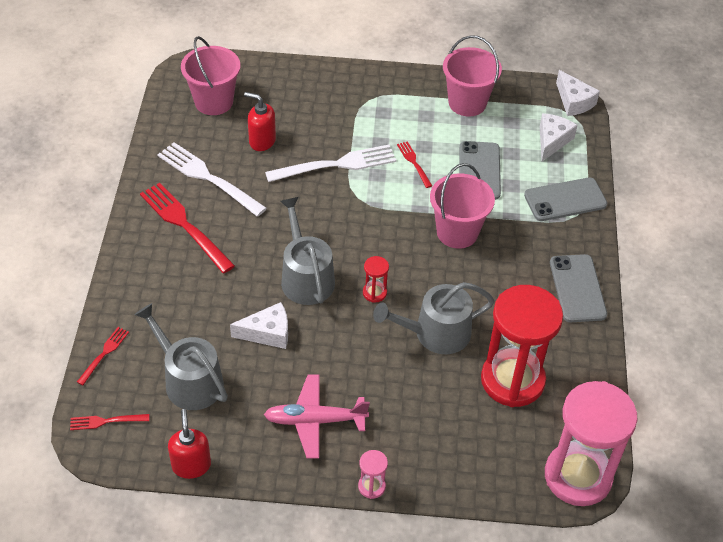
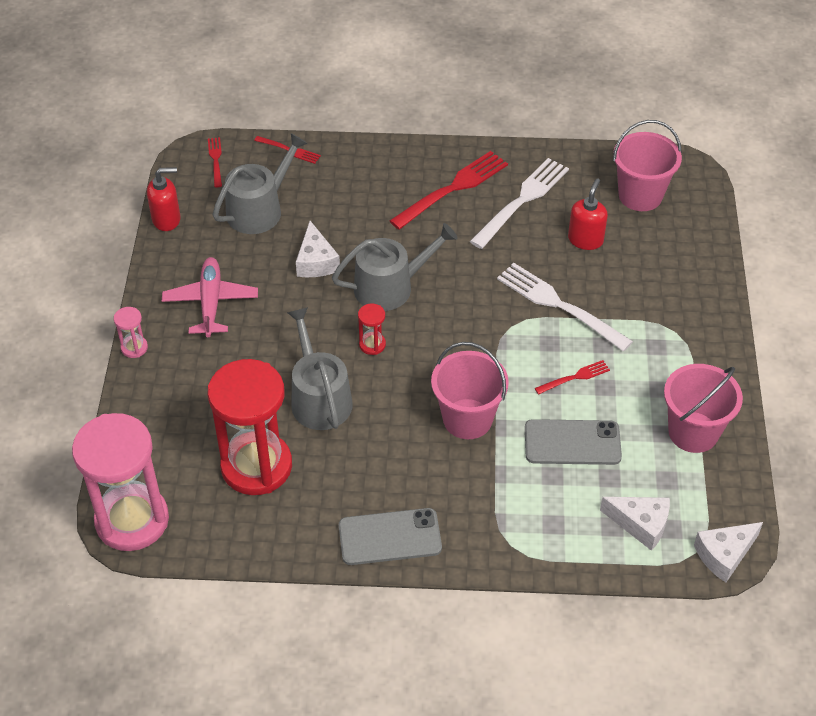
camera: 90 degrees right, 0 degrees up
(336, 165) = (559, 305): white fork -> white fork turned 150 degrees clockwise
(565, 200) = (535, 533): grey phone -> none

